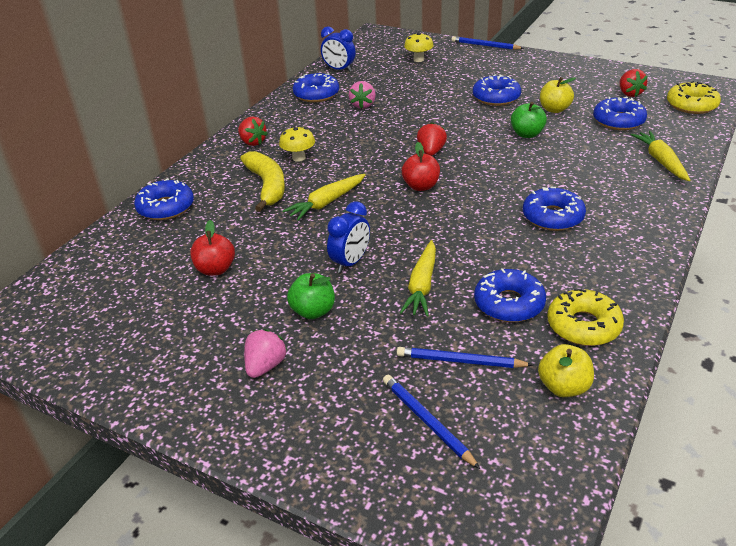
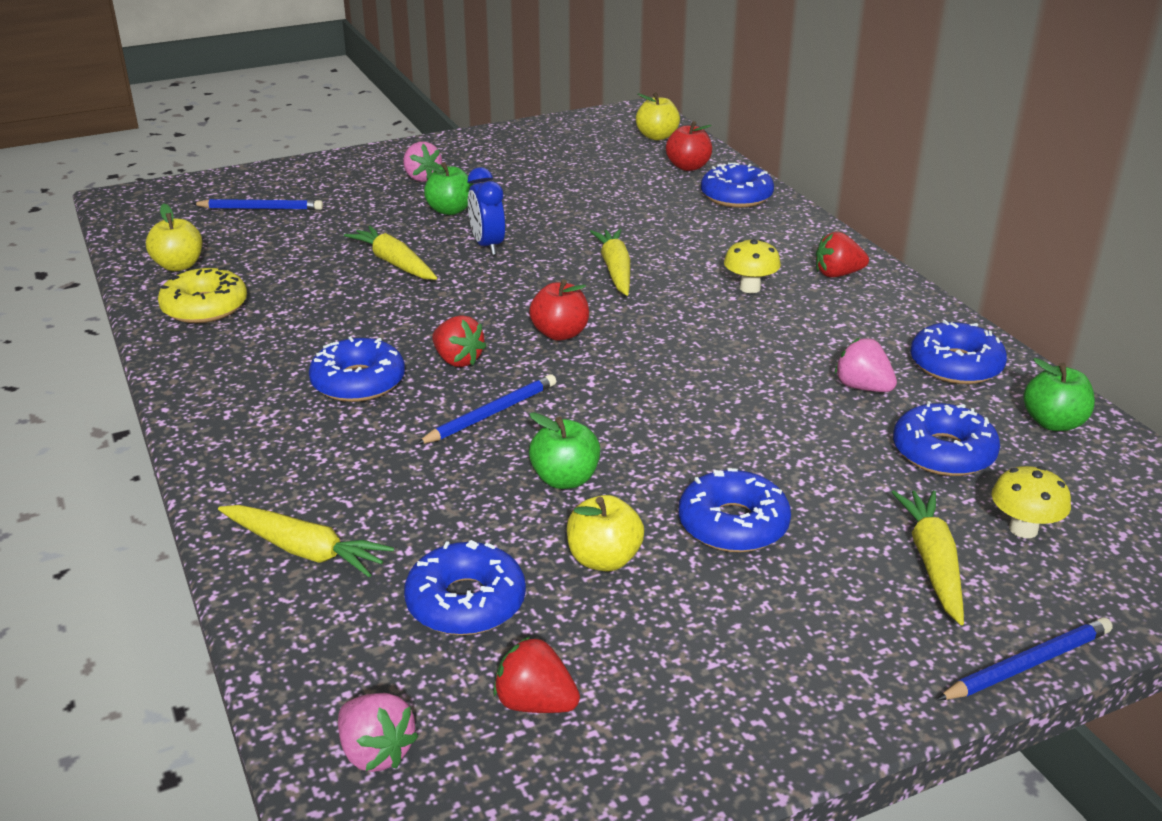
camera: 125 degrees right, 5 degrees down
(60, 288) = (657, 136): none -> yellow apple
(215, 269) = (582, 191): red apple -> red apple (688, 167)
(267, 186) = (704, 252): yellow banana -> none
(339, 70) = (1053, 423): blue clock -> green apple
(431, 152) = (633, 377): red strawberry -> red strawberry (457, 360)
(460, 66) = (932, 562): none -> yellow carrot
(460, 361) = (283, 241): blue pencil -> blue pencil (491, 414)
(509, 303) = (295, 289): blue donut -> blue donut (943, 452)
(691, 105) = (376, 752): yellow donut -> pink strawberry

